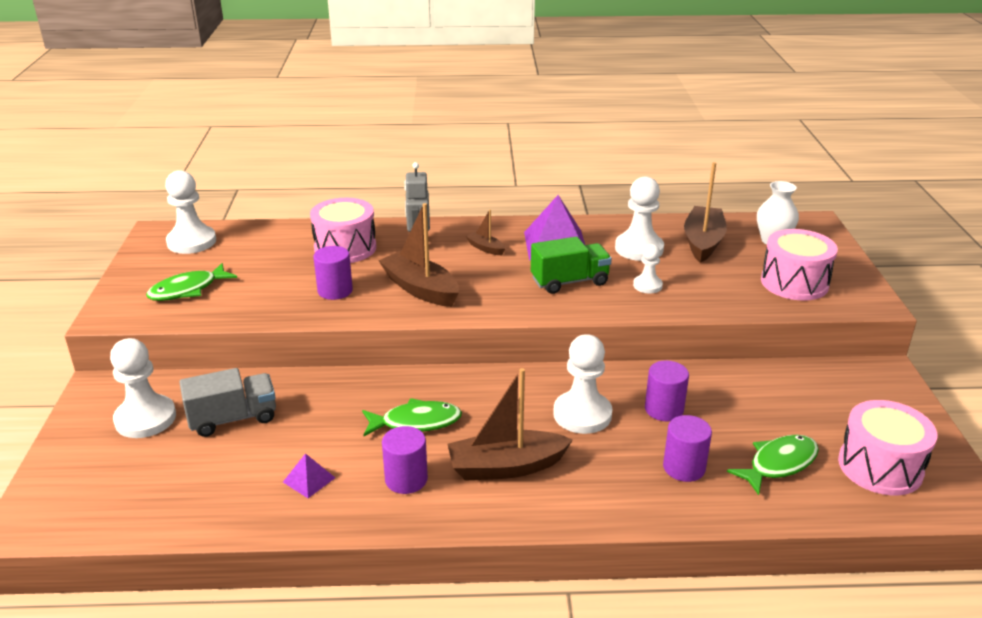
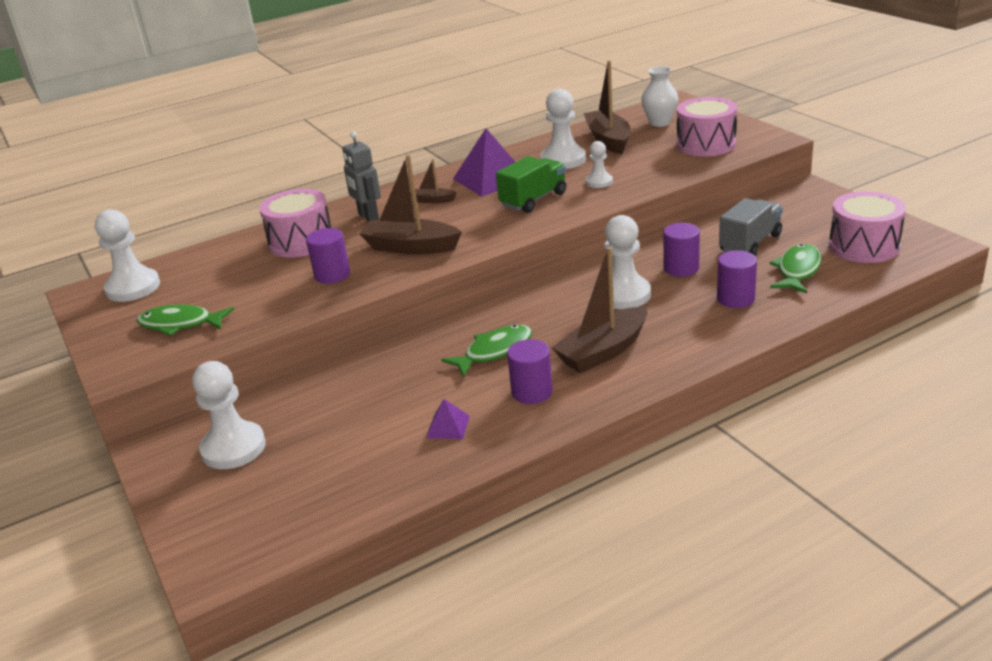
camera: 25 degrees left, 0 degrees up
(188, 290) = (180, 324): green fish -> green fish turned 75 degrees clockwise
(233, 418) = (322, 413): grey truck -> grey truck (750, 243)

